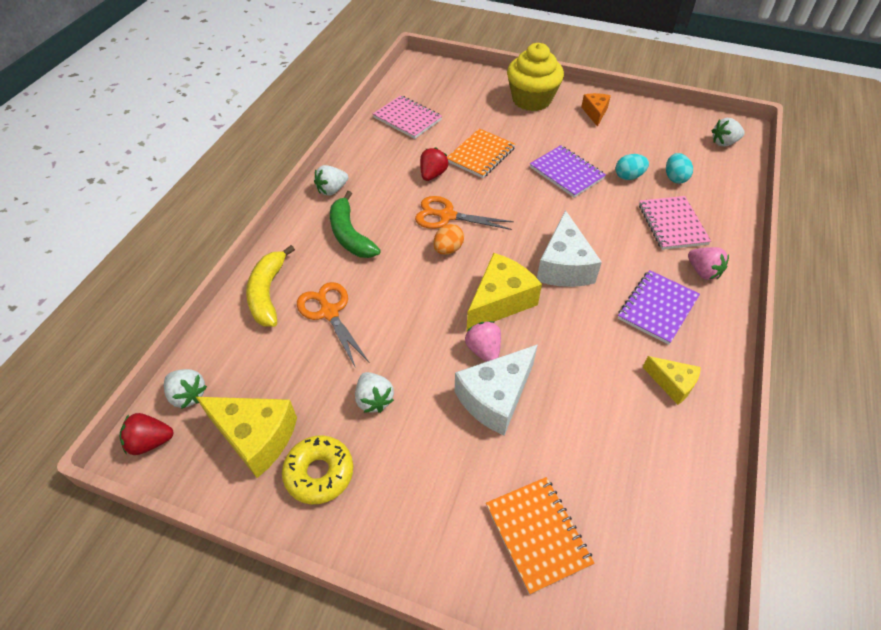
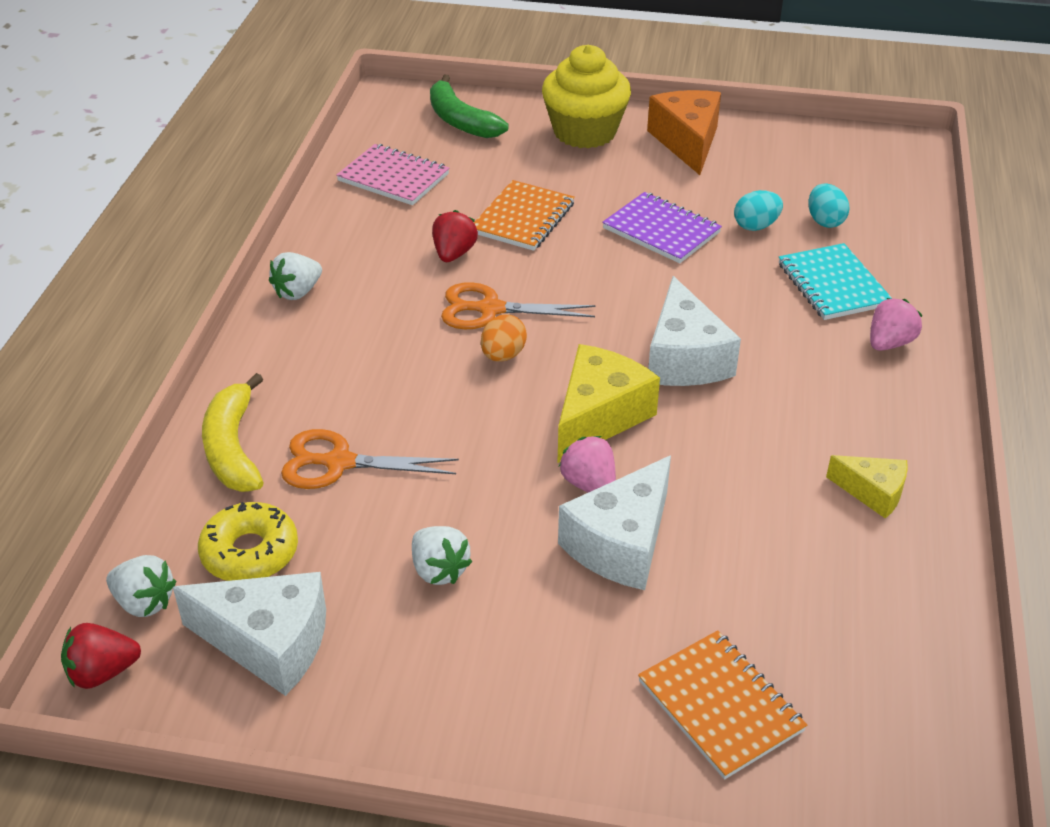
camera: 10 degrees left, 10 degrees down
(256, 437) = (269, 643): yellow cheese -> white cheese
(319, 473) = (380, 676): yellow donut -> yellow donut (250, 552)
(329, 312) = (339, 462): orange scissors -> orange scissors turned 45 degrees counterclockwise
(350, 235) = (343, 352): green banana -> green banana (460, 120)
(595, 113) = (687, 142): orange cheese -> orange cheese, size x1.72
(657, 308) = (833, 398): purple notebook -> none
(672, 224) = (833, 285): pink notebook -> turquoise notebook
(703, 272) = (889, 343): pink strawberry -> pink strawberry turned 90 degrees counterclockwise
(724, 143) = (888, 166): white strawberry -> none

